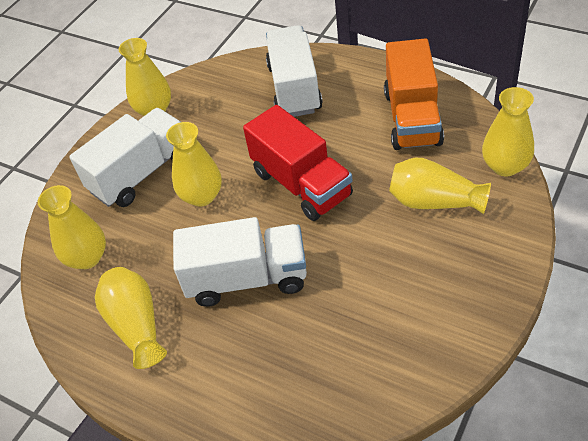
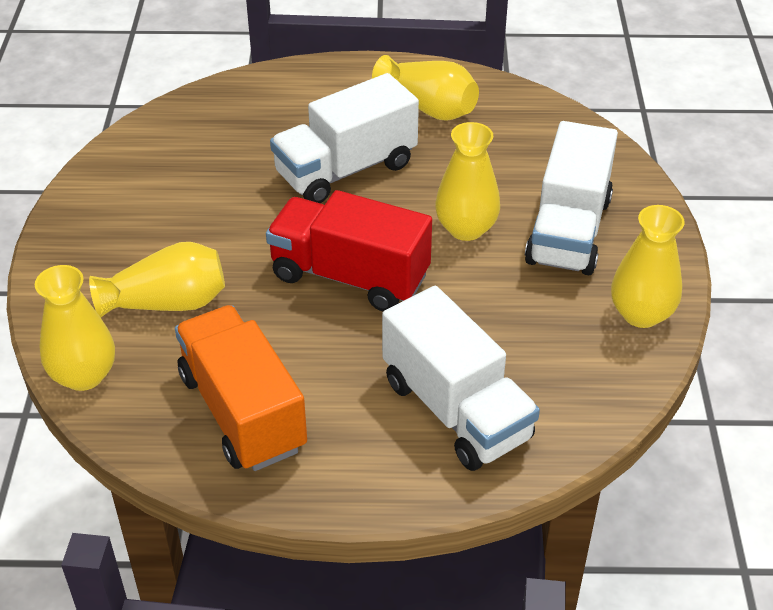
camera: 145 degrees right, 5 degrees down
(87, 258) = (538, 139): yellow vase -> none

